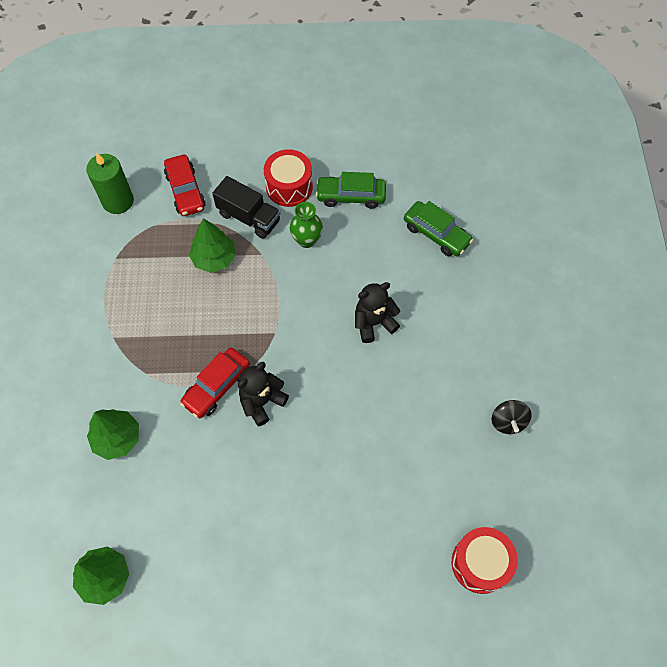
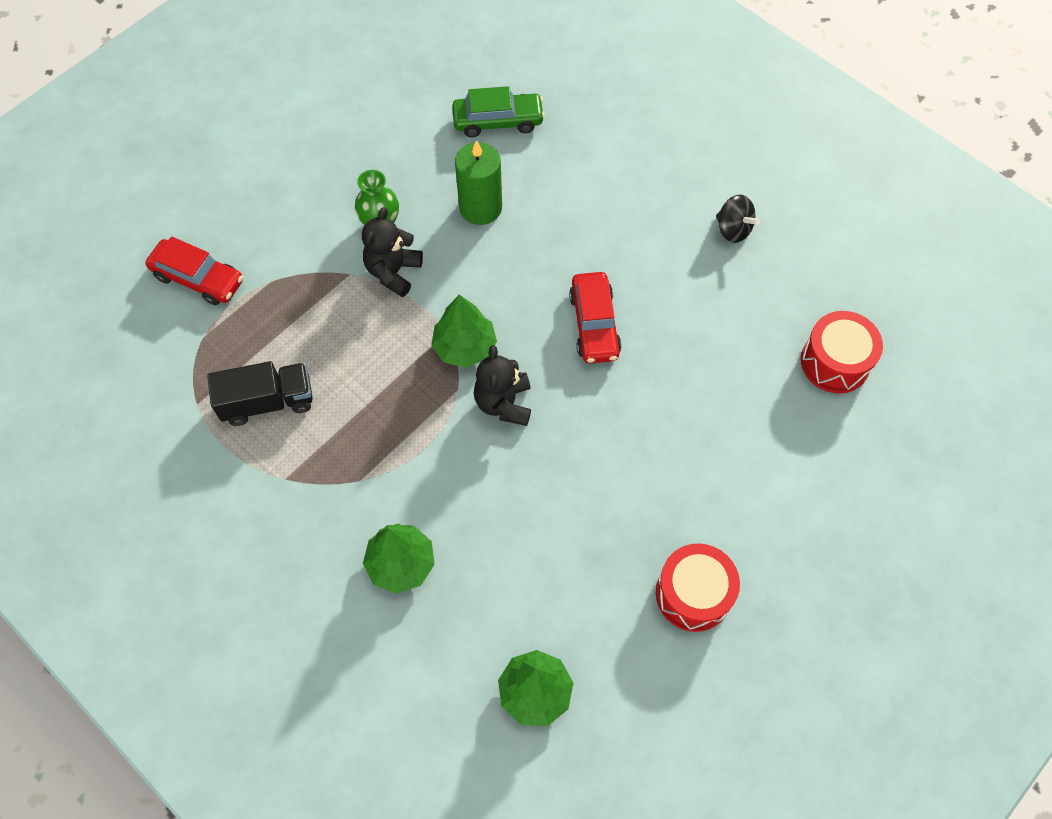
camera: 45 degrees left, 0 degrees up
(118, 201) = (132, 348): green candle -> green candle (480, 207)
(214, 258) = (305, 317): green tree -> green tree (464, 347)
(217, 386) = (445, 428): red car -> red car (594, 324)
(249, 217) = (297, 250): black truck -> black truck (267, 402)
(289, 187) = (306, 189): red drum -> red drum (693, 594)
(351, 196) = (378, 150): green car -> none
(373, 323) = (528, 245): black teddy bear -> black teddy bear (393, 272)

